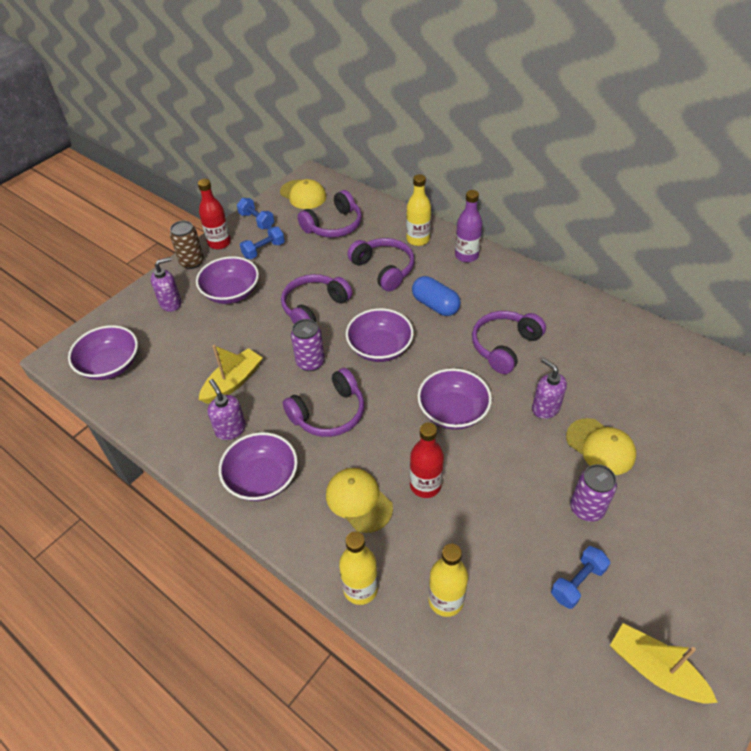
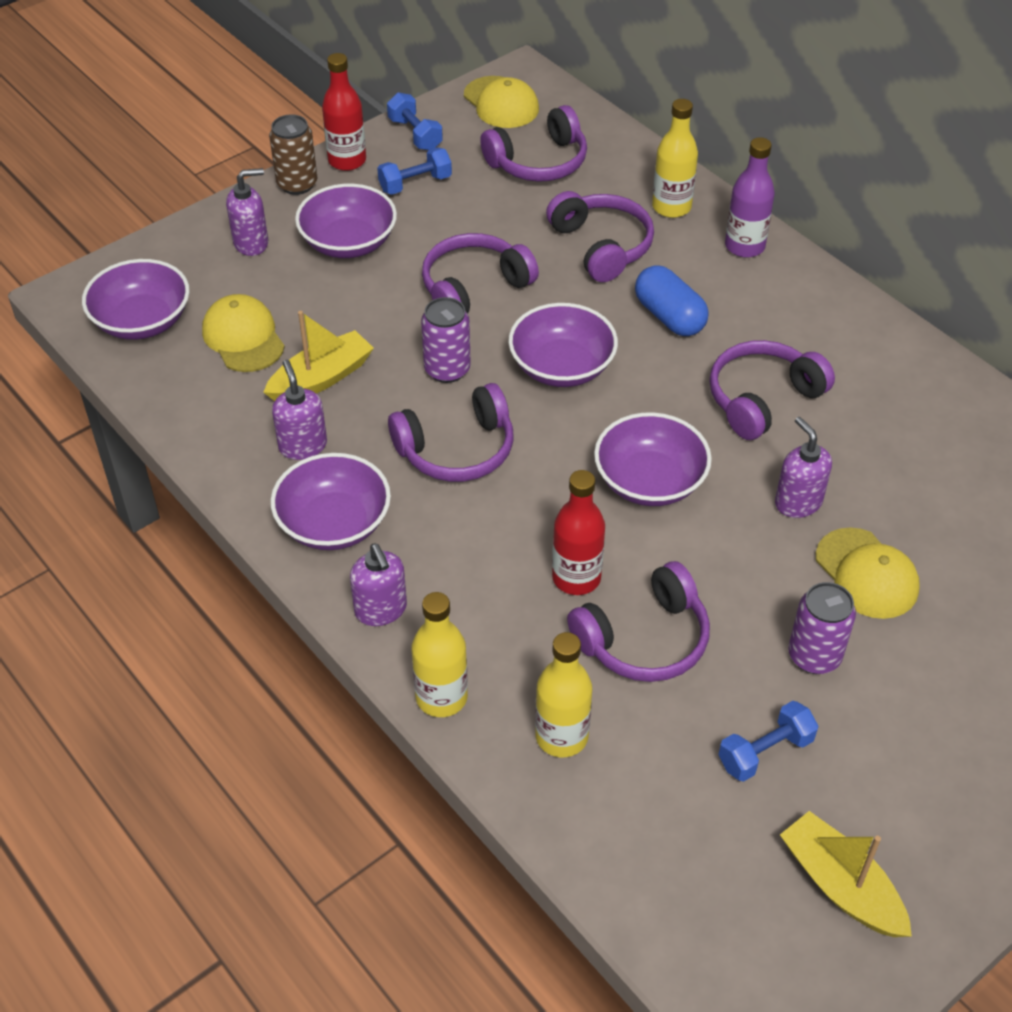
camera: 10 degrees right, 0 degrees up
(306, 533) = (381, 610): none -> purple soap dispenser
(359, 501) = (470, 580): yellow cap -> yellow cap (243, 337)
(479, 519) = (644, 639): none -> purple headphones

